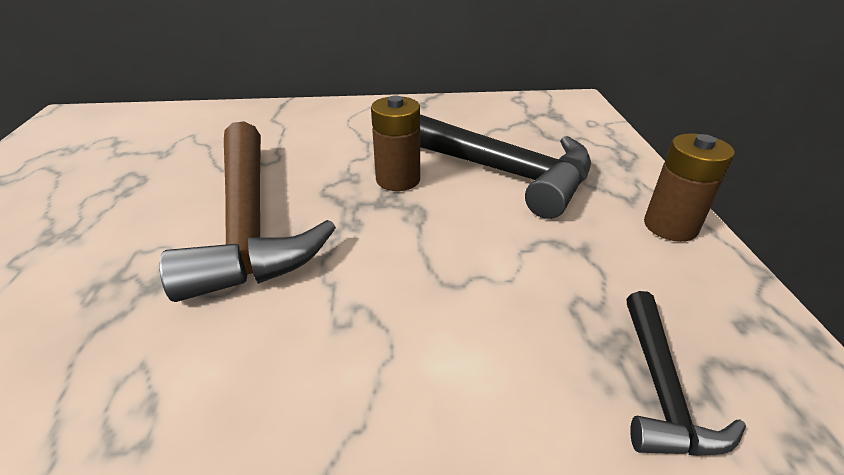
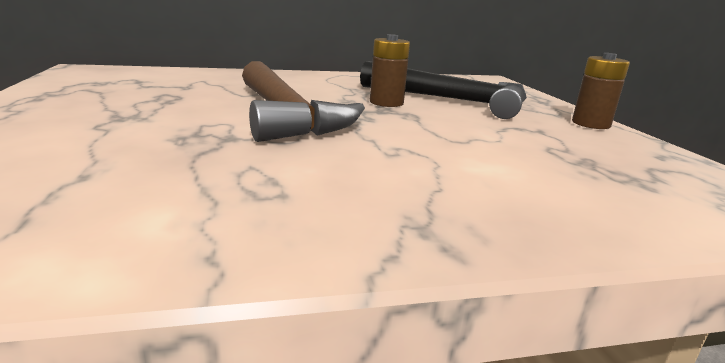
camera: 10 degrees left, 15 degrees down
(661, 388) = (627, 176): black hammer -> none

